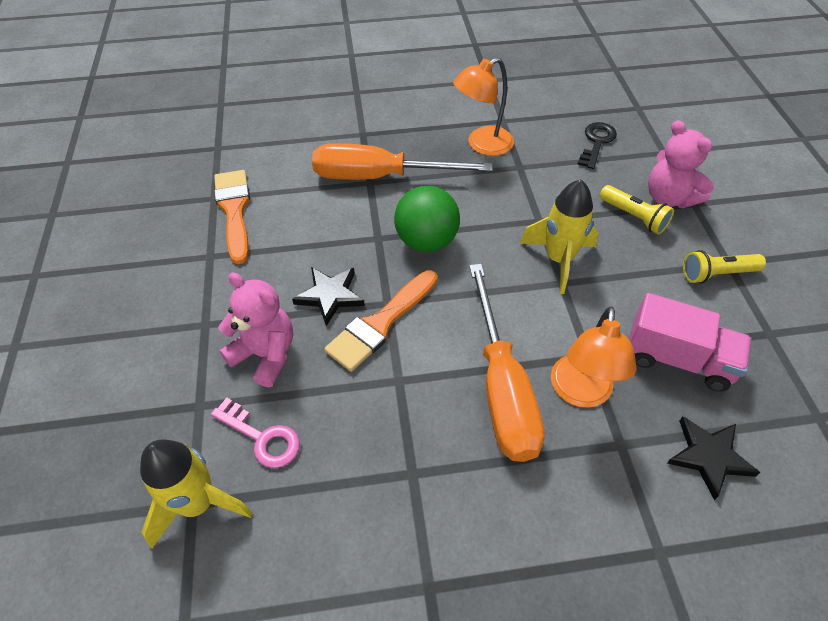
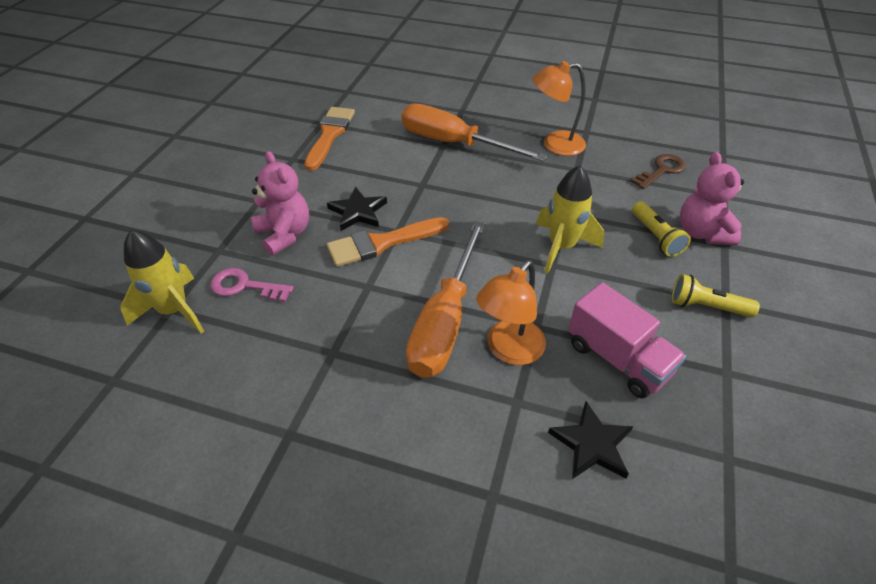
camera: 25 degrees right, 5 degrees down
(262, 437) = (244, 286): pink key -> pink key turned 135 degrees clockwise
(426, 241) = (458, 199): green ball -> none
(596, 142) = (661, 170): black key -> brown key

